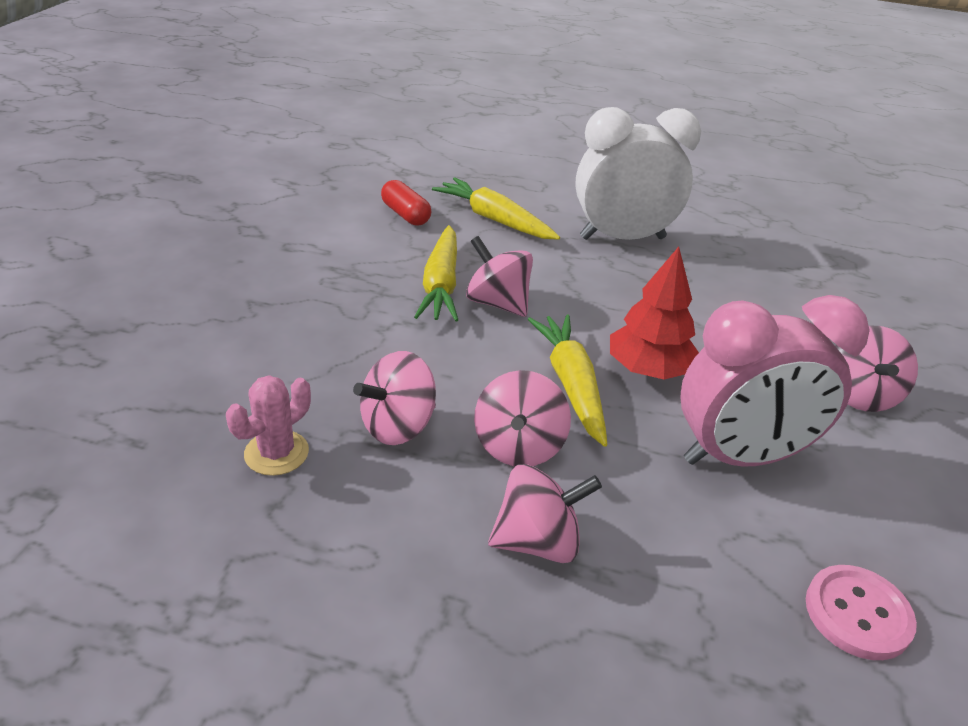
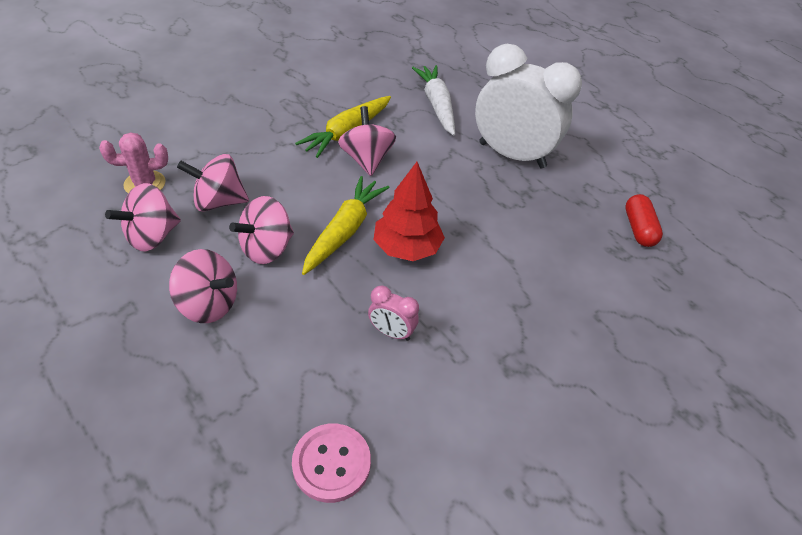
camera: 35 degrees right, 10 degrees up
(405, 215) = (382, 79): red capsule -> red capsule (638, 229)
(494, 219) = (436, 105): yellow carrot -> white carrot
(741, 457) = (391, 332): pink clock -> pink clock, size x0.42
(860, 394) = (539, 345): pink spinning top -> pink spinning top (152, 236)

